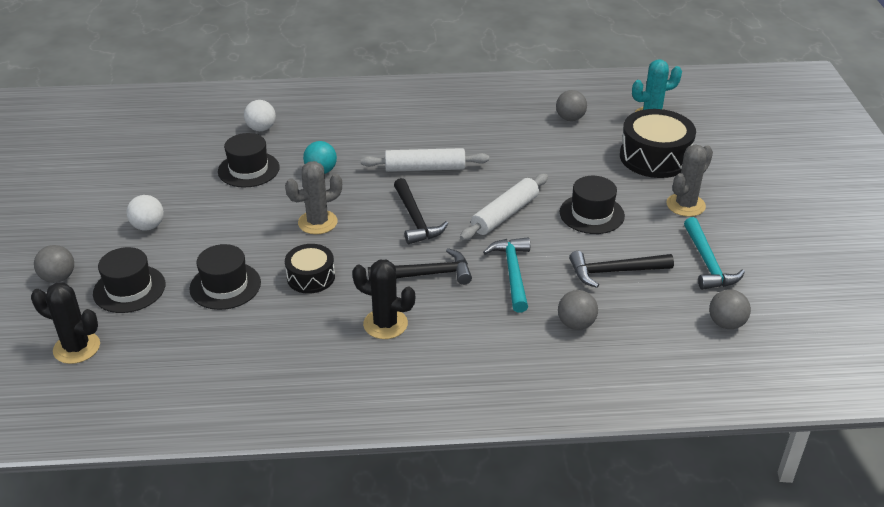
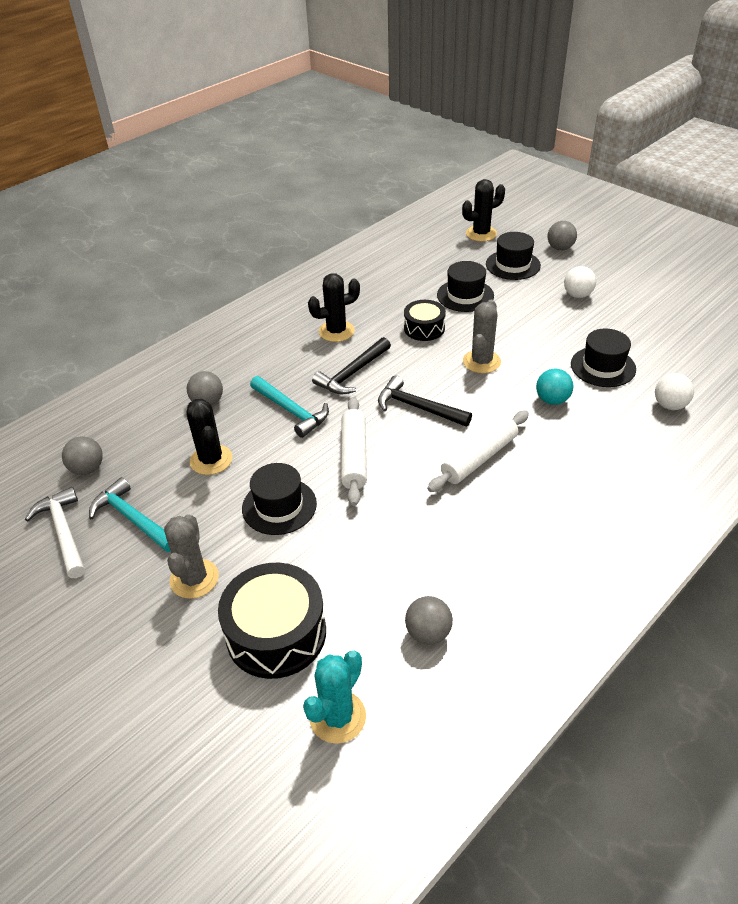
camera: 140 degrees right, 5 degrees up
(614, 272) = (211, 460): black hammer -> black cactus
(769, 282) = (63, 532): none -> white hammer

